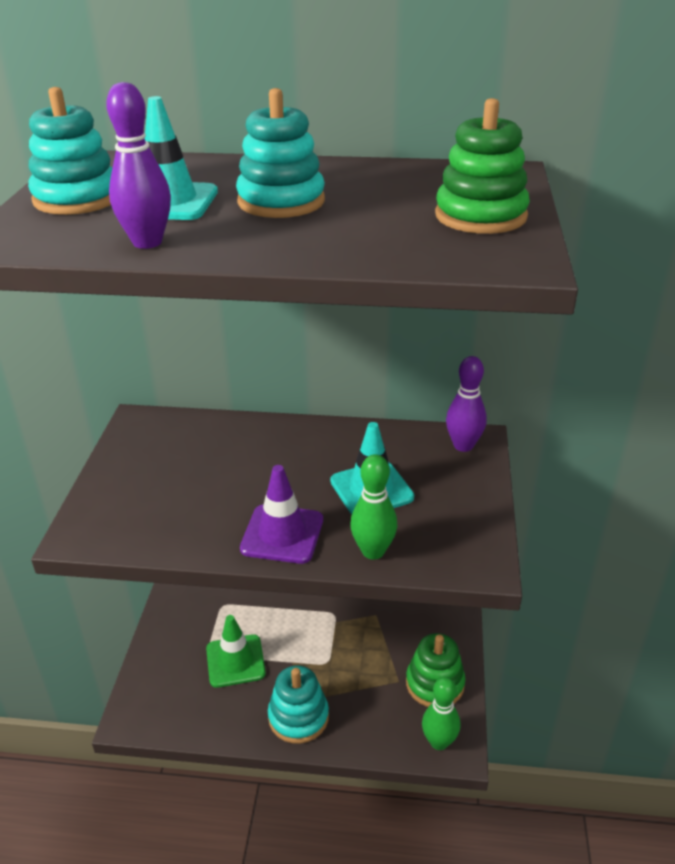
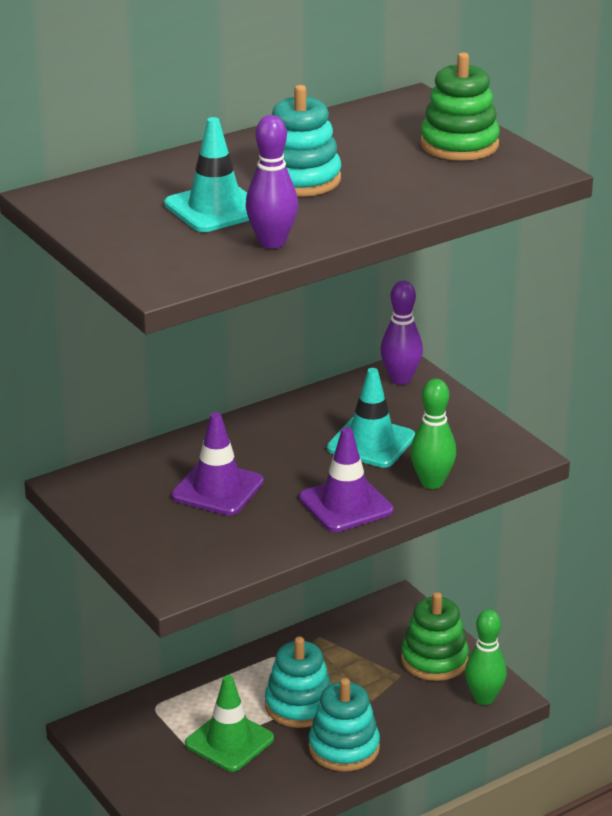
camera: 40 degrees left, 5 degrees down
(77, 199) = (134, 231): turquoise stacking toy -> turquoise stacking toy (299, 705)
(215, 471) = (217, 489): none -> purple traffic cone

